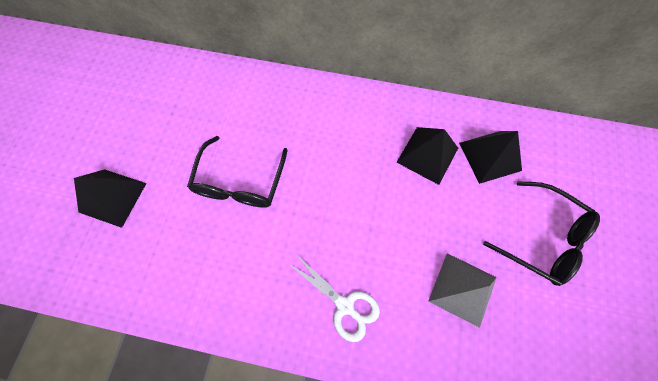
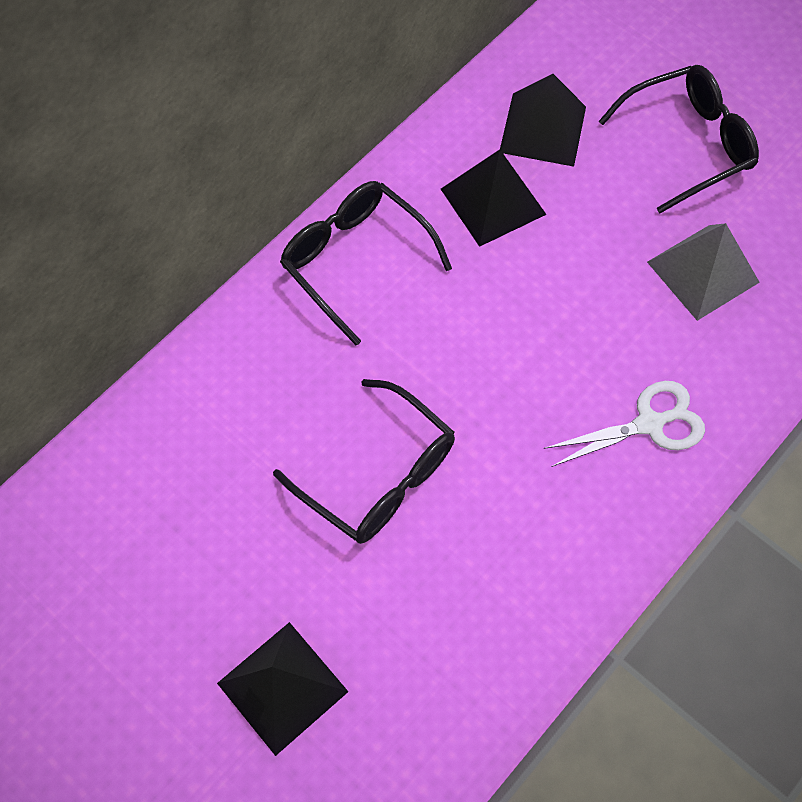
camera: 60 degrees left, 5 degrees down
(350, 112) = (356, 261): none -> black glasses

